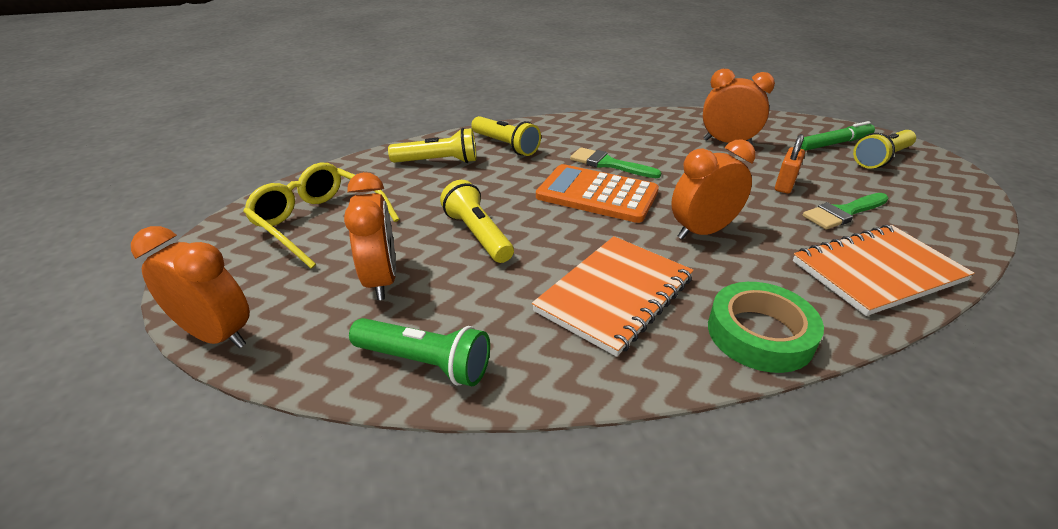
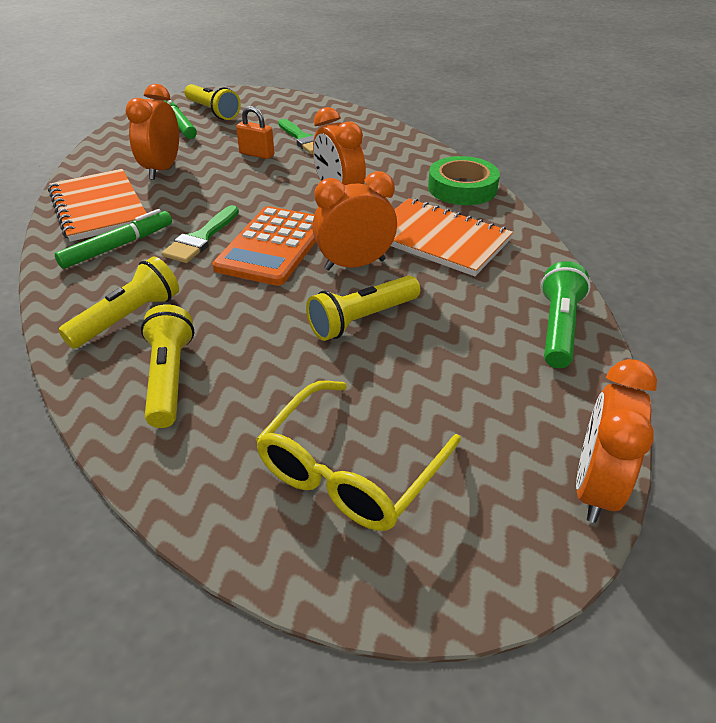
camera: 95 degrees left, 5 degrees up
(382, 280) = (460, 377): orange clock -> orange clock (355, 264)
(595, 136) = (118, 246): none -> green marker
(877, 271) = (381, 142): orange notebook -> orange notebook (99, 207)

